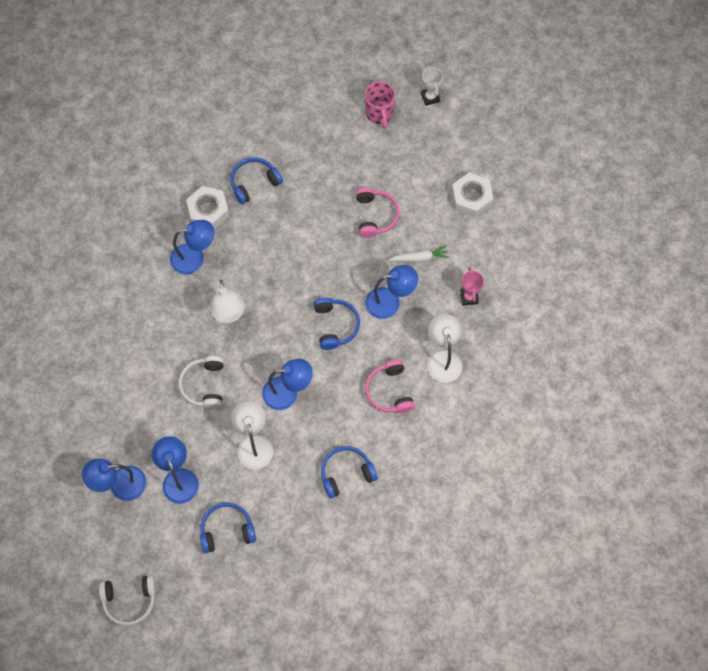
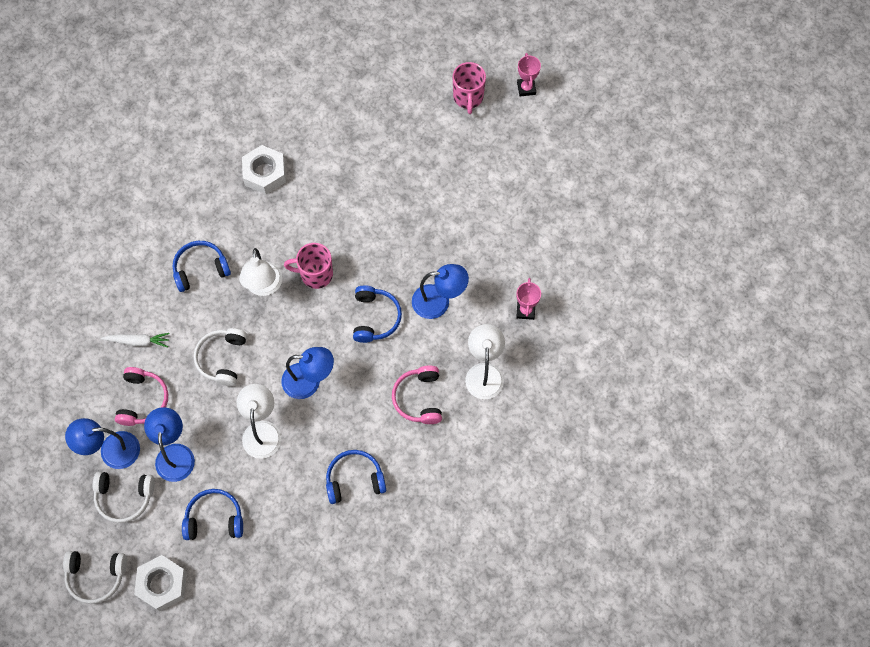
camera: 10 degrees right, 0 degrees up
(141, 525) = (124, 497): none -> white headphones
(194, 258) = (240, 220): blue lamp -> none
(254, 183) = (319, 151): blue headphones -> blue headphones (200, 269)
(273, 295) = (315, 274): none -> pink mug
(375, 216) = (441, 206): pink headphones -> pink headphones (142, 400)
(419, 258) = (480, 259): white carrot -> white carrot (138, 341)
(430, 97) = (526, 88): white trophy -> pink trophy
(471, 198) = (549, 204): white nut -> white nut (162, 584)

